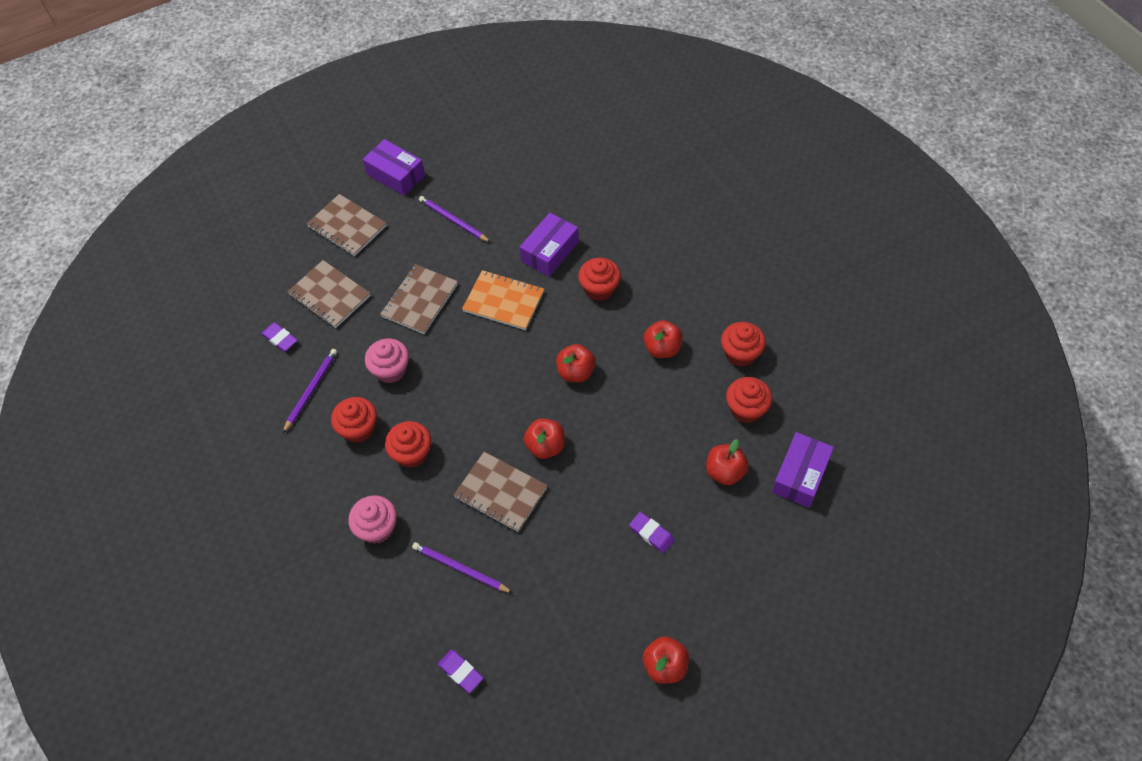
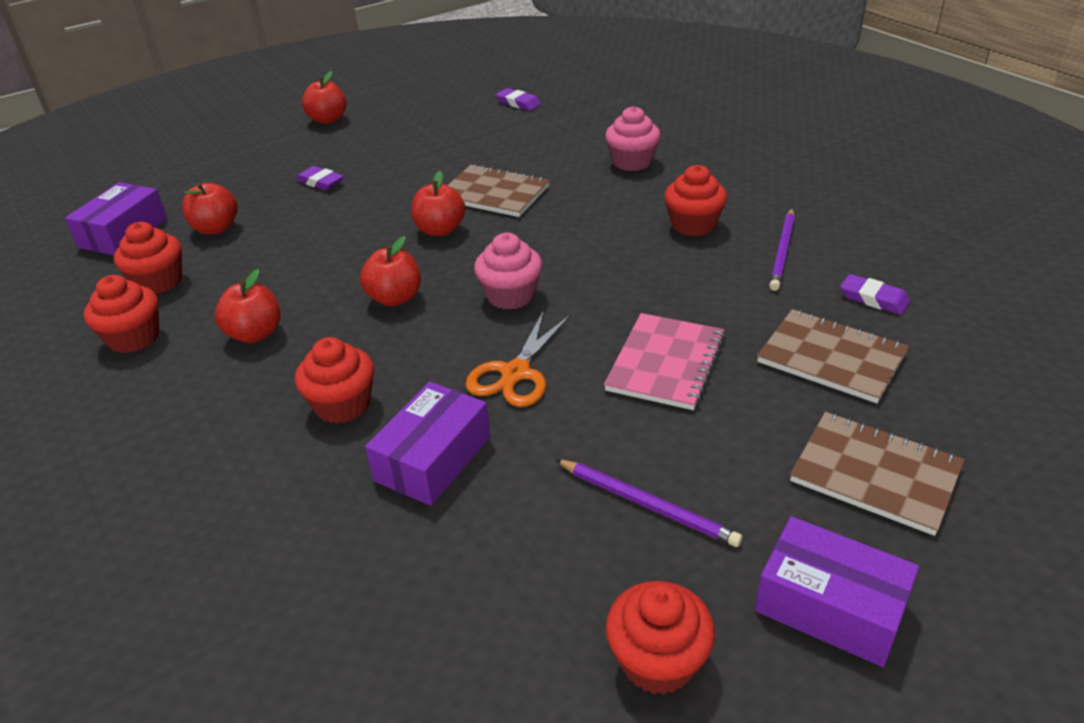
camera: 175 degrees right, 20 degrees down
(390, 370) = (676, 279): pink cupcake -> pink cupcake (510, 295)
(412, 453) = (613, 212): red cupcake -> red cupcake (658, 660)
(420, 300) = (665, 363): brown notebook -> pink notebook
(460, 568) = (531, 147): purple pencil -> none
(503, 301) = (516, 373): orange notebook -> orange scissors

